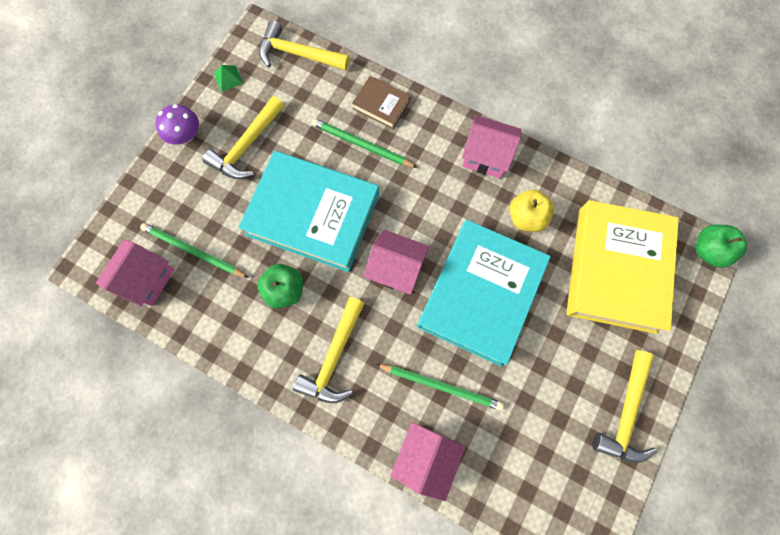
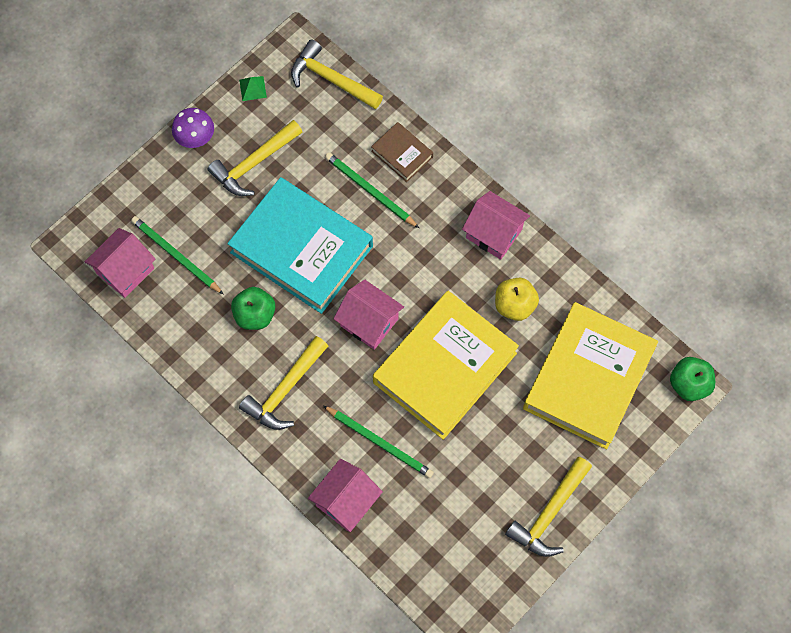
camera: 15 degrees right, 5 degrees down
(480, 294) = (444, 367): turquoise book -> yellow book

